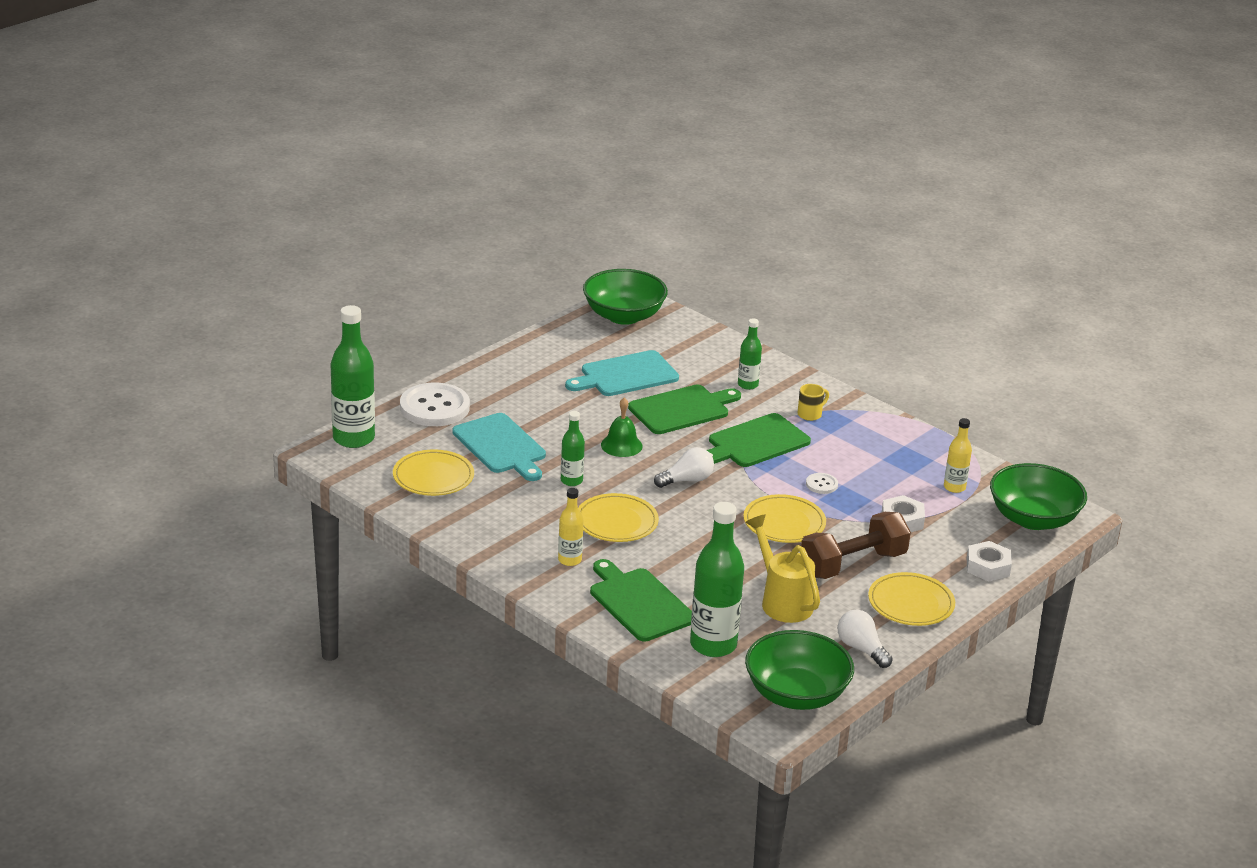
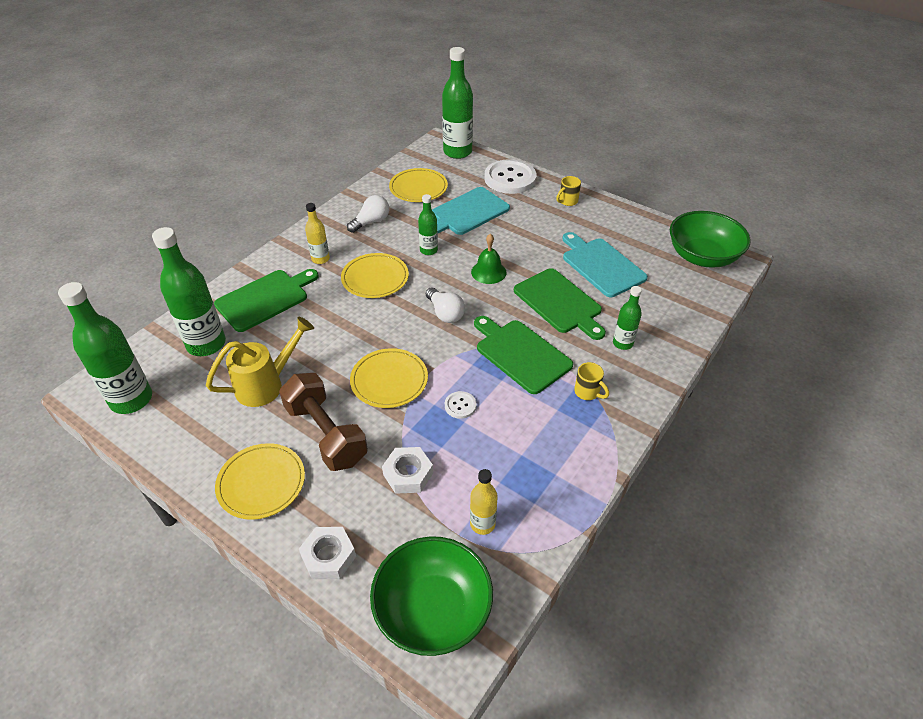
camera: 85 degrees right, 15 degrees up
(498, 376) = (567, 201): none -> yellow mug
(796, 694) = (131, 399): green bowl -> green bottle
(861, 649) = (190, 444): white light bulb -> white light bulb (371, 222)

